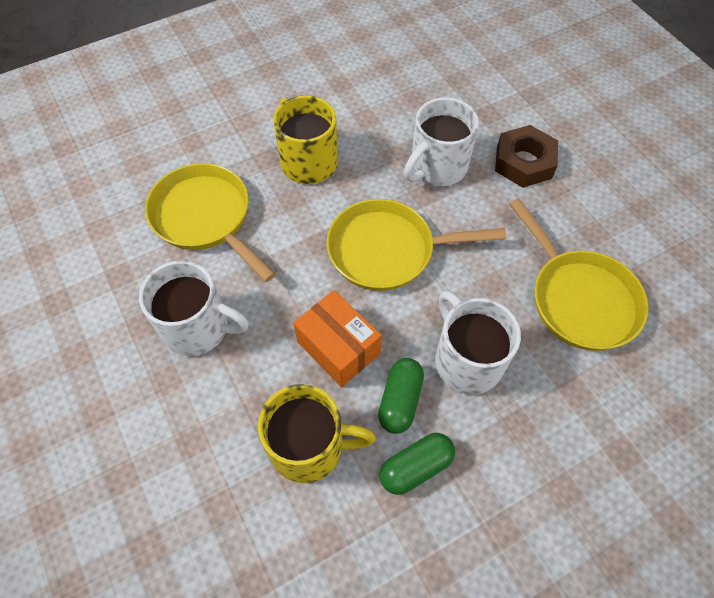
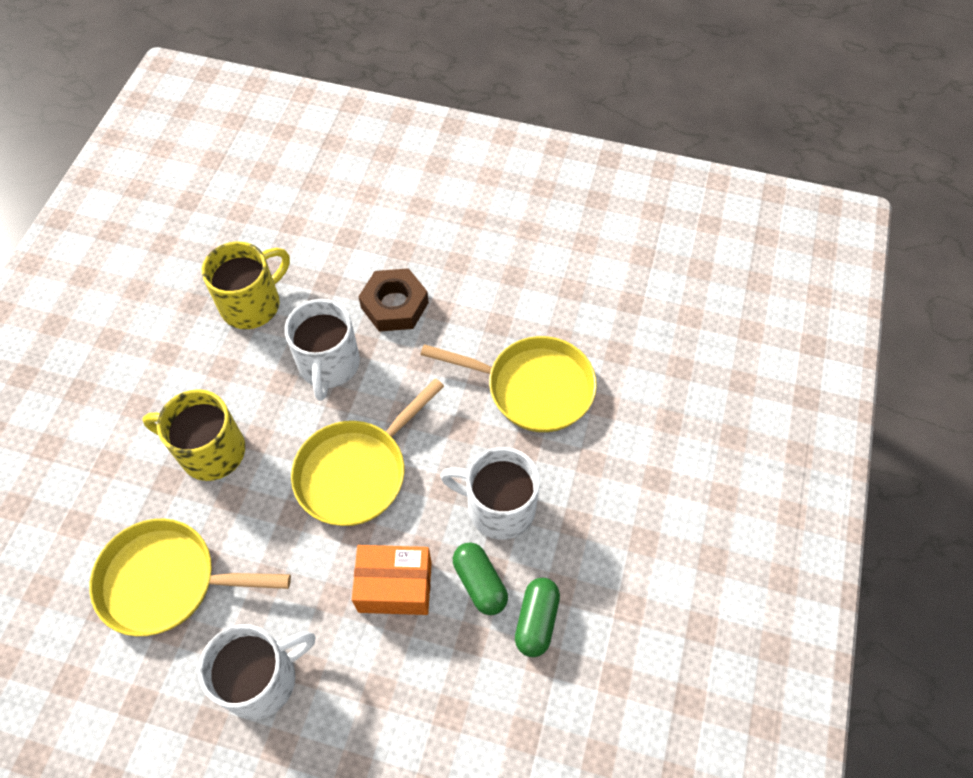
camera: 45 degrees left, 0 degrees up
(309, 447) = (448, 682): yellow mug -> yellow mug (252, 304)

